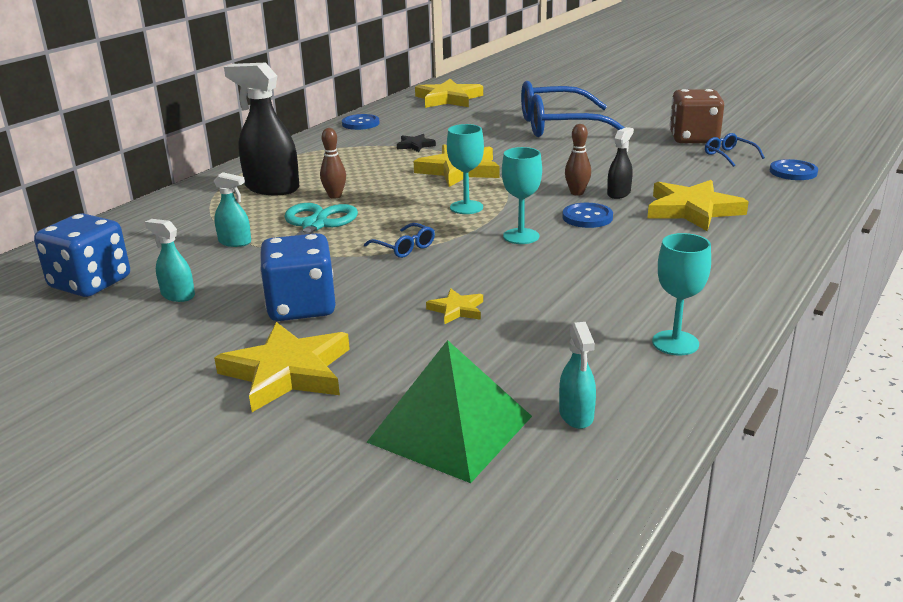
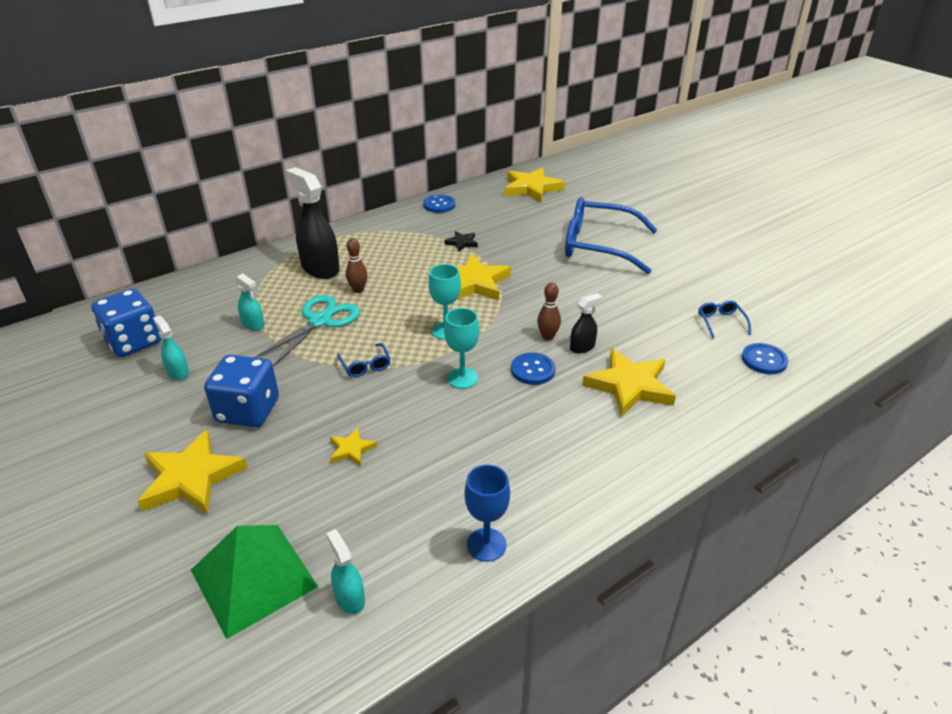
camera: 20 degrees right, 10 degrees up
(576, 415) = (349, 598): turquoise spray bottle -> turquoise spray bottle turned 135 degrees clockwise
(675, 343) = (486, 545): turquoise goblet -> blue goblet
(693, 139) = (706, 291): brown dice -> none

